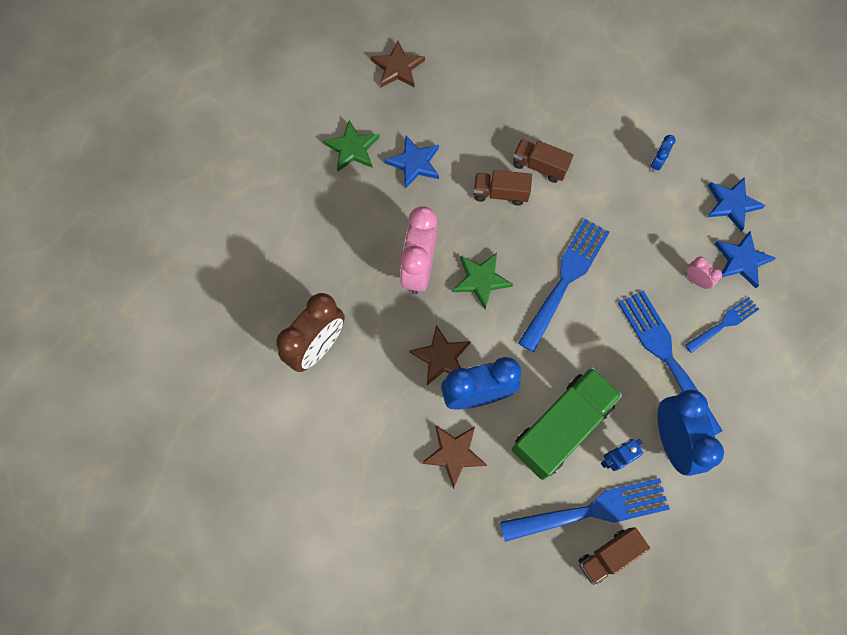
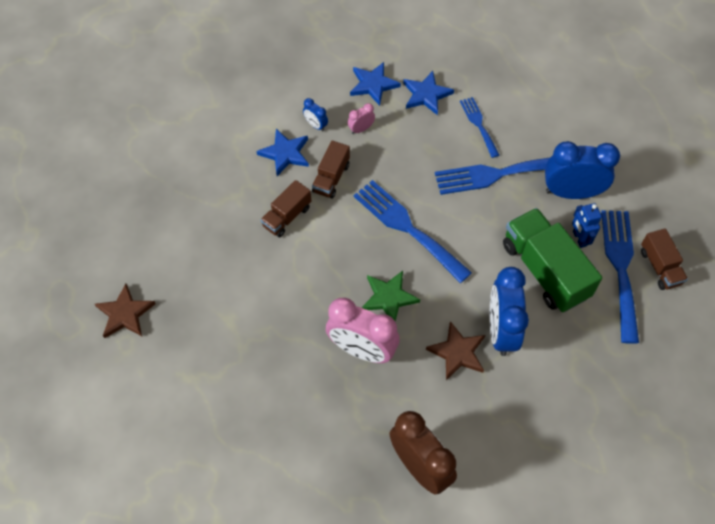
camera: 75 degrees left, 10 degrees down
(352, 148) = (205, 381): green star -> none
(414, 163) = (244, 325): blue star -> blue star (285, 153)
(454, 454) = (553, 365): brown star -> none
(500, 193) = (304, 257): brown truck -> brown truck (331, 178)
(696, 280) = (435, 131): pink clock -> pink clock (361, 129)

